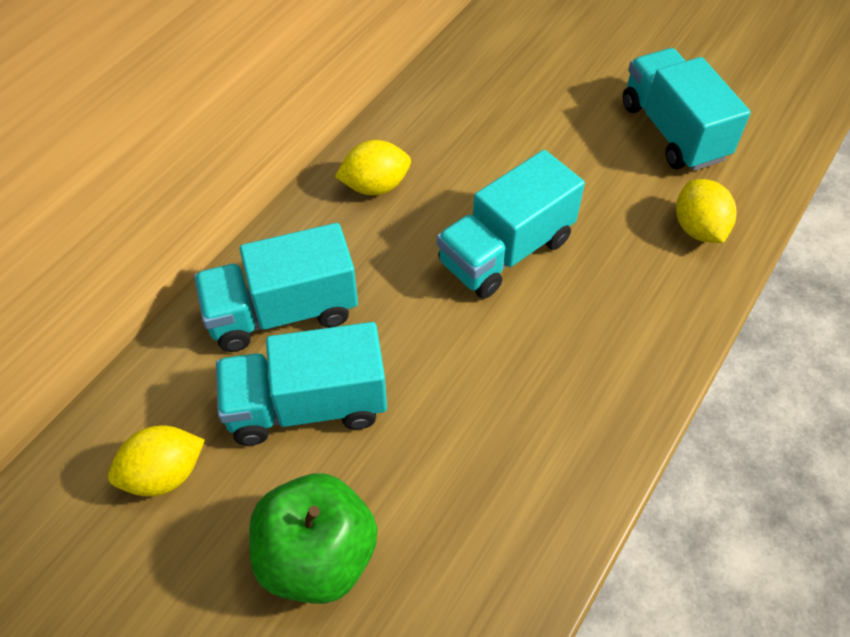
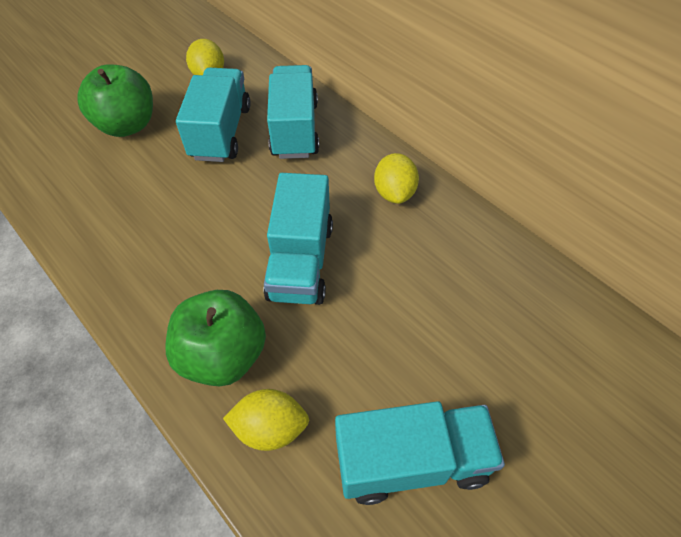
camera: 105 degrees right, 0 degrees up
(505, 251) = (300, 261): turquoise truck -> turquoise truck turned 150 degrees counterclockwise
(648, 287) = (223, 355): none -> green apple

